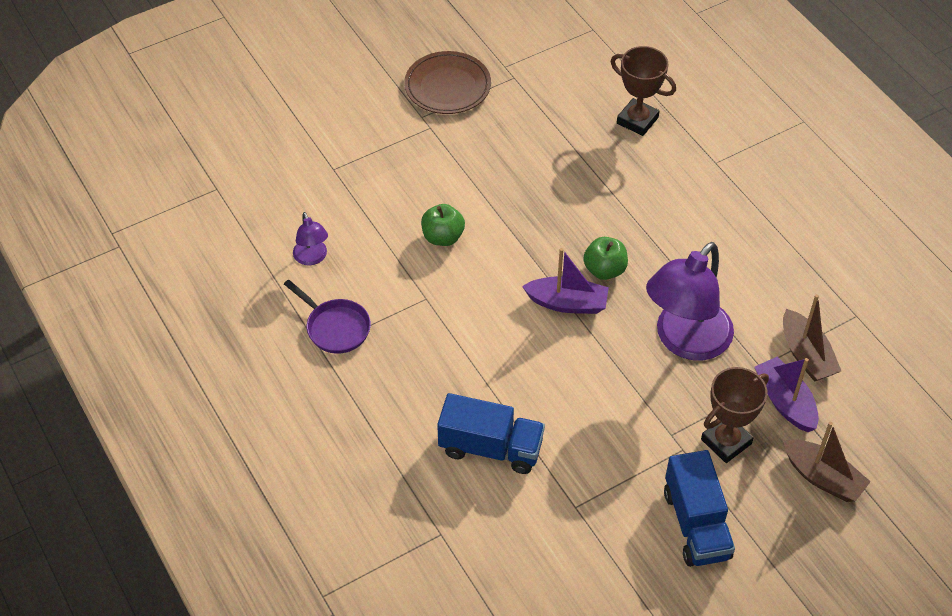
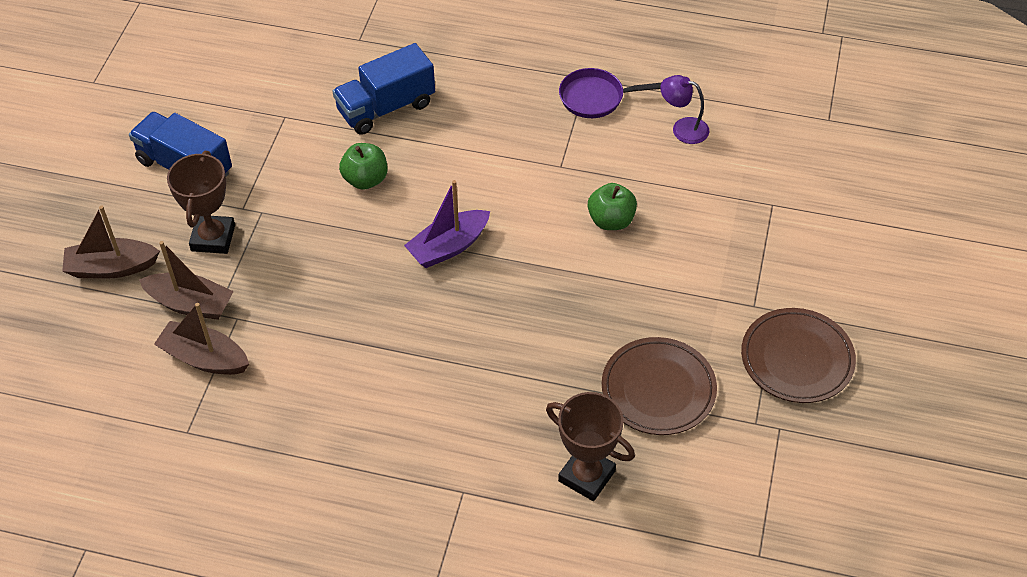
camera: 135 degrees right, 0 degrees up
(544, 129) = (658, 390): none -> brown plate
(604, 270) = (449, 298): green apple -> green apple (365, 179)
(637, 120) = (586, 476): brown trophy -> brown trophy turned 45 degrees clockwise
(685, 341) = (320, 290): purple lamp -> none
(785, 401) = (190, 304): purple boat -> brown boat

